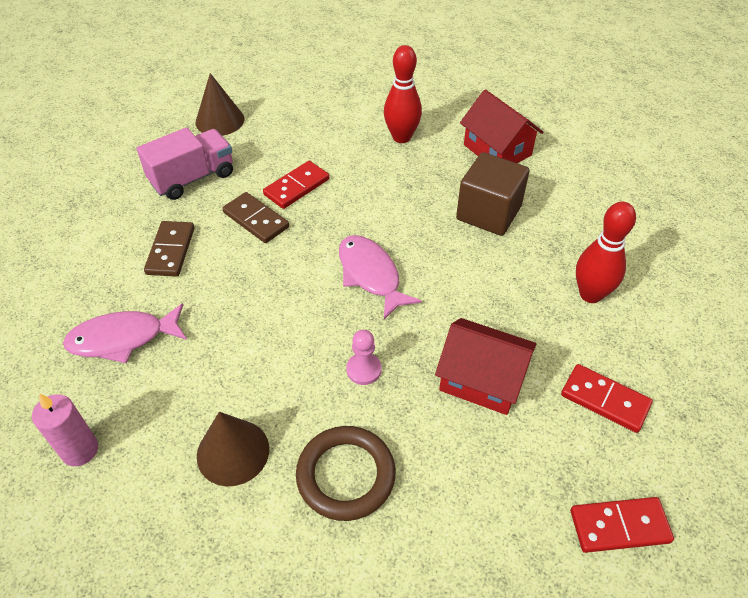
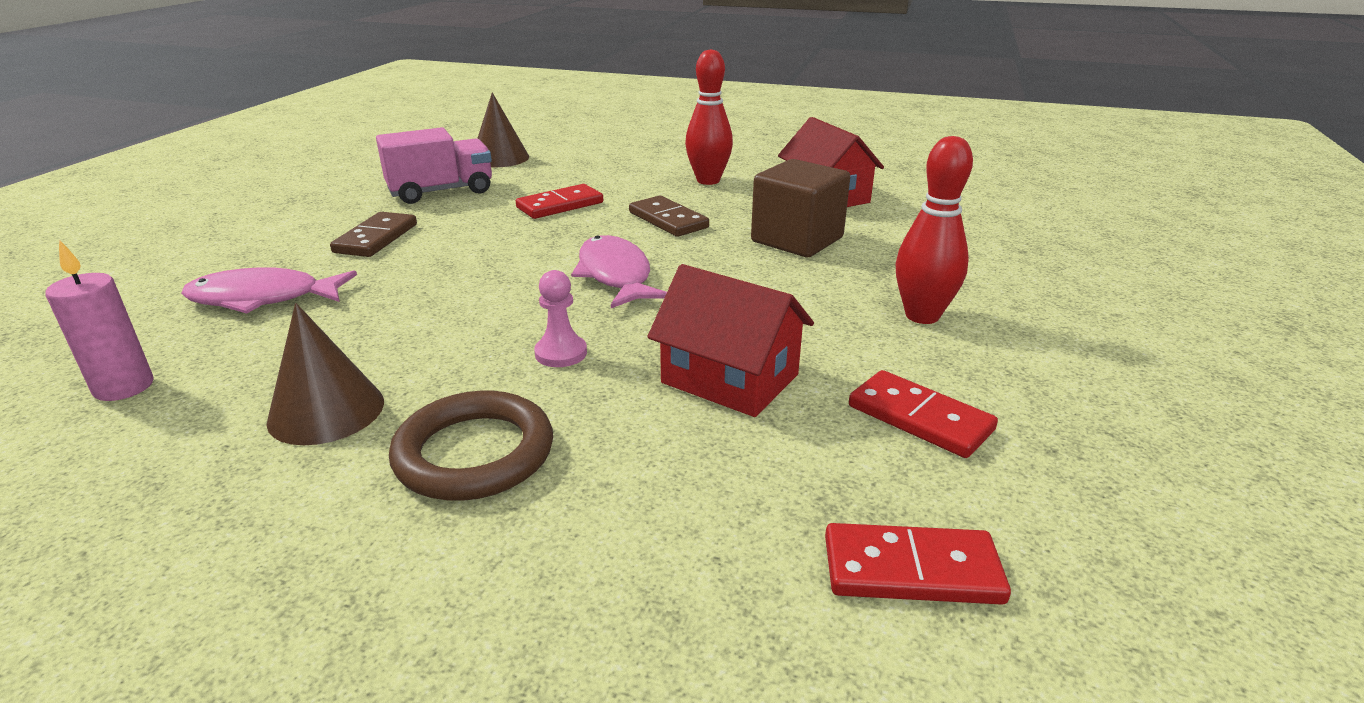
camera: 10 degrees right, 20 degrees down
(256, 220) = (495, 224): brown domino -> brown domino (668, 220)

